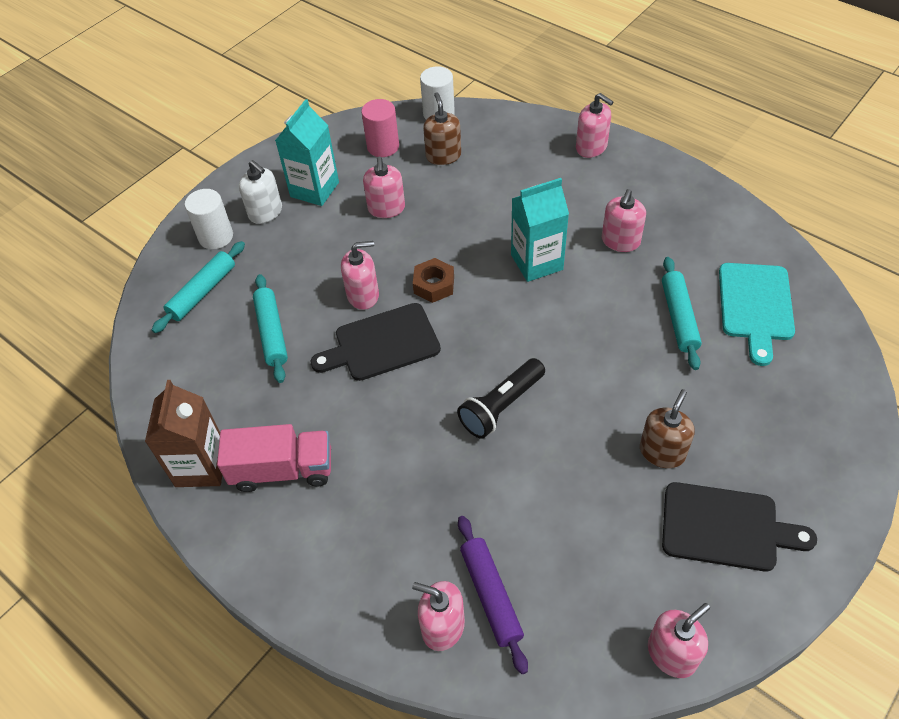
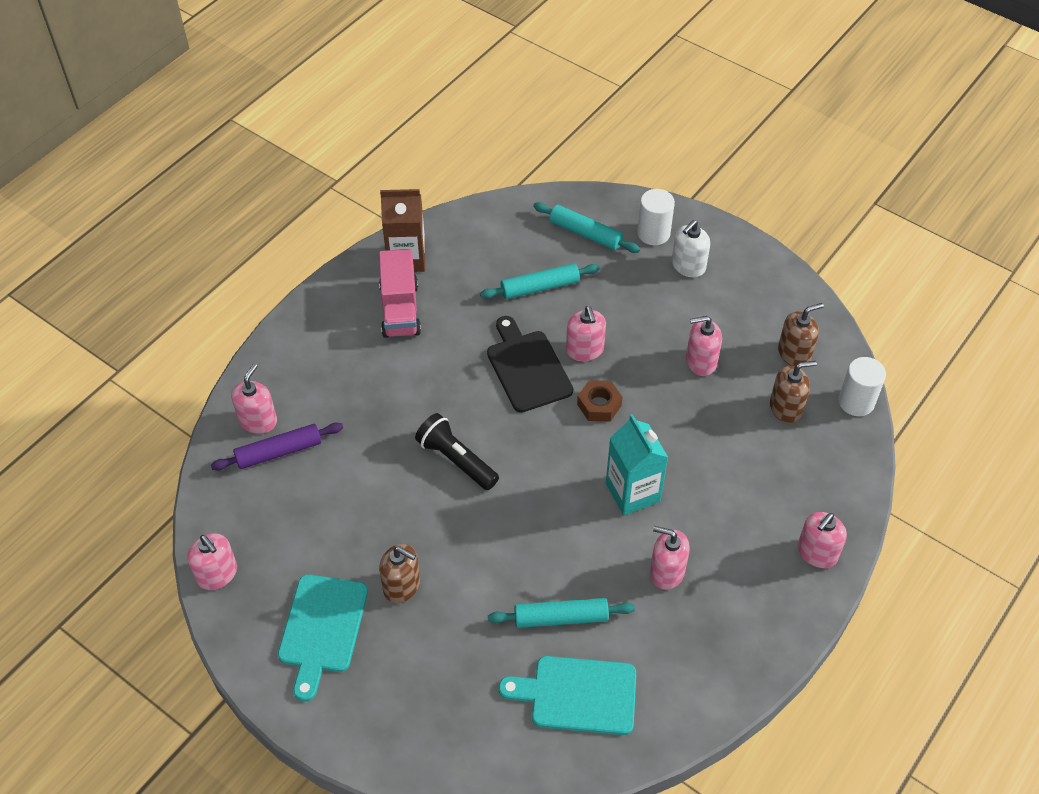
camera: 85 degrees right, 0 degrees up
(314, 189) = (723, 301): turquoise carton -> none
(383, 146) = (794, 353): pink cylinder -> brown soap dispenser
(726, 527) = (322, 629): black cutting board -> turquoise cutting board

